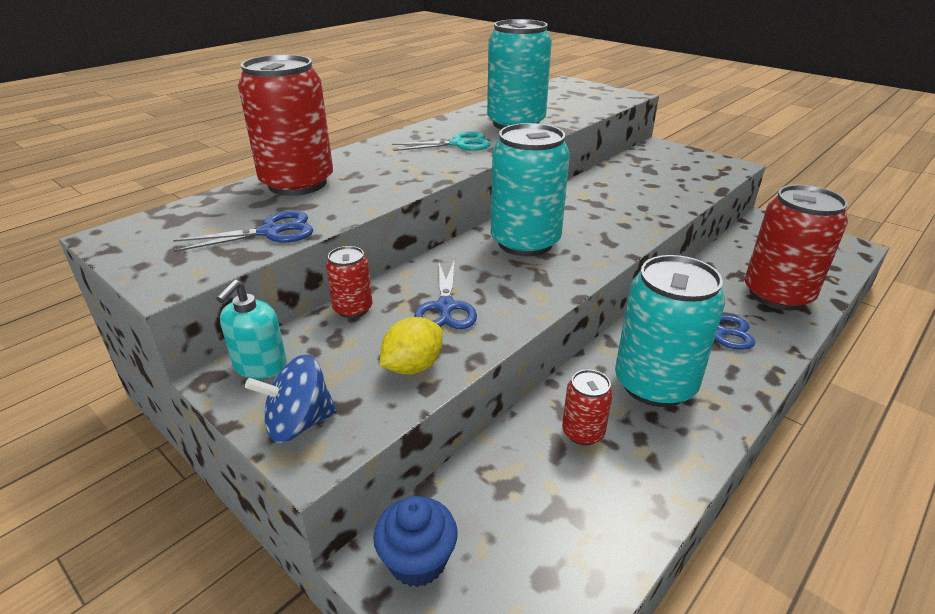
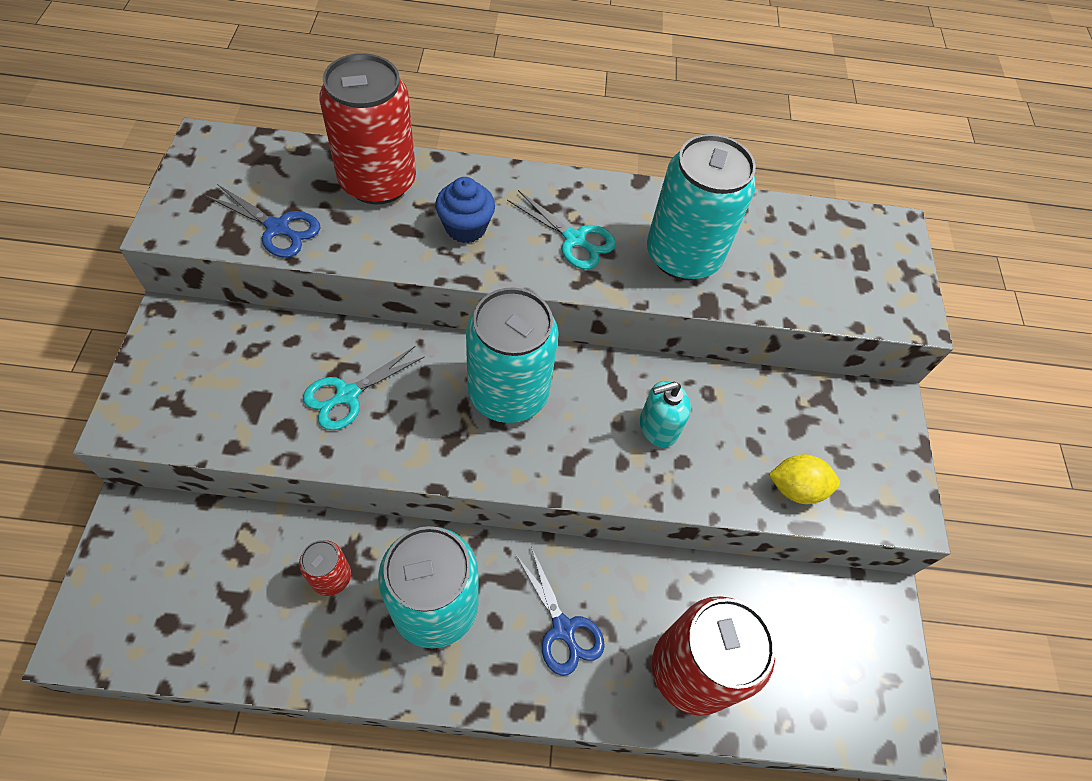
camera: 45 degrees right, 25 degrees up
(260, 365) = (192, 327): turquoise soap dispenser -> turquoise soap dispenser (658, 427)
(299, 423) = (147, 395): blue spinning top -> none
(353, 309) = (300, 333): red can -> none
(413, 366) = (251, 422): yellow lemon -> yellow lemon (795, 488)
(417, 560) = (140, 536): blue cupcake -> blue cupcake (465, 227)
(445, 307) = (347, 395): blue scissors -> turquoise scissors

